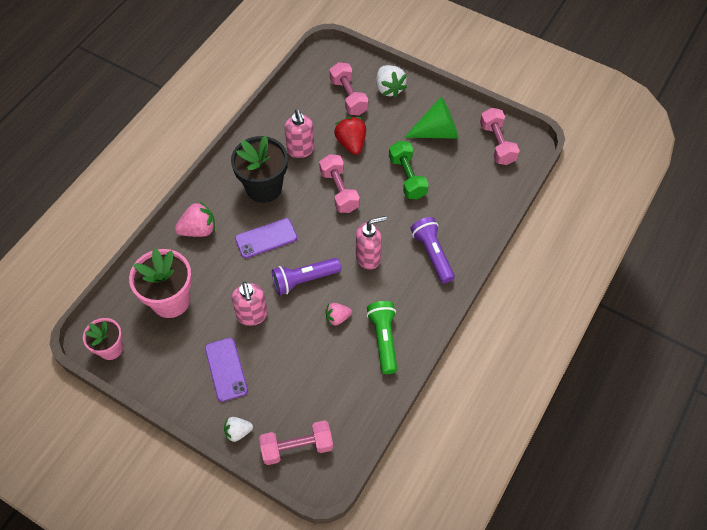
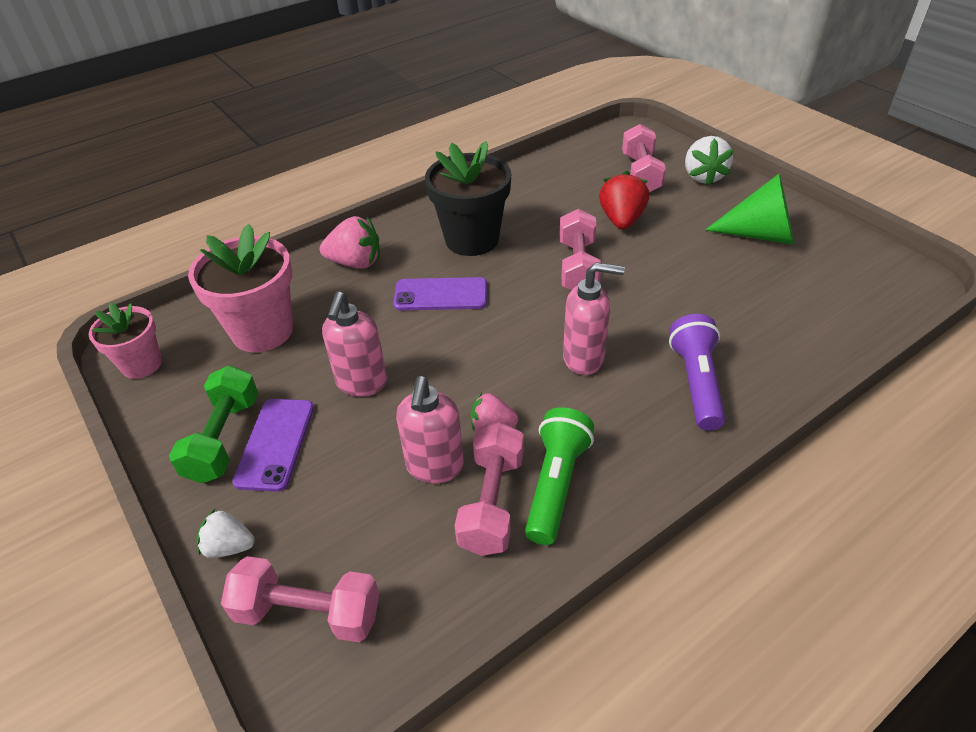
camera: 25 degrees right, 15 degrees down
(301, 150) = (545, 212): pink soap dispenser -> pink soap dispenser (435, 467)
(304, 280) = (467, 360): purple flashlight -> none
(407, 177) = (691, 275): green dumbbell -> green dumbbell (224, 438)
(497, 144) = (858, 268): pink dumbbell -> pink dumbbell (492, 502)

